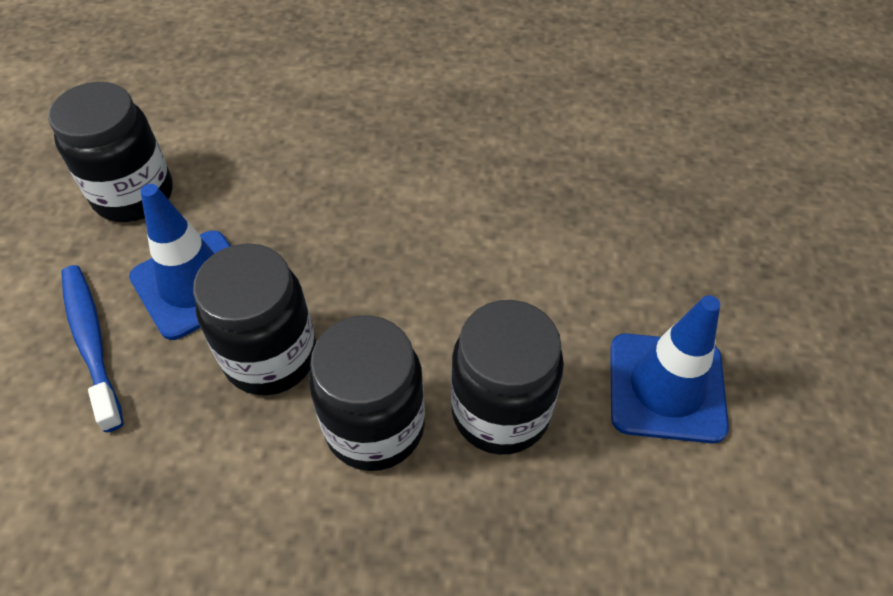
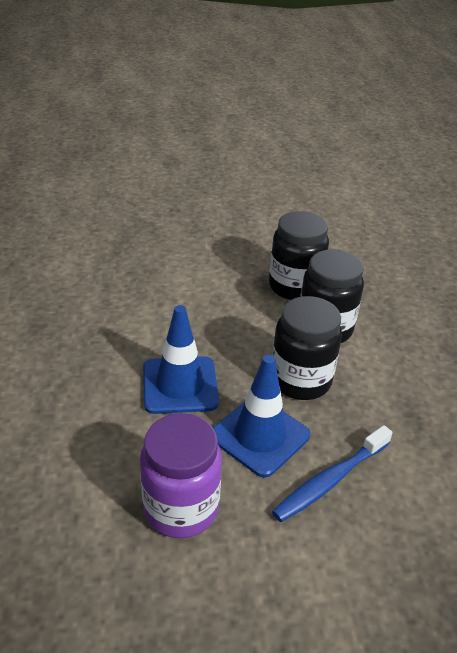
camera: 105 degrees left, 15 degrees down
(134, 195) = (181, 508): black jar -> purple jar
(666, 387) = (257, 238): blue traffic cone -> blue traffic cone (180, 385)

